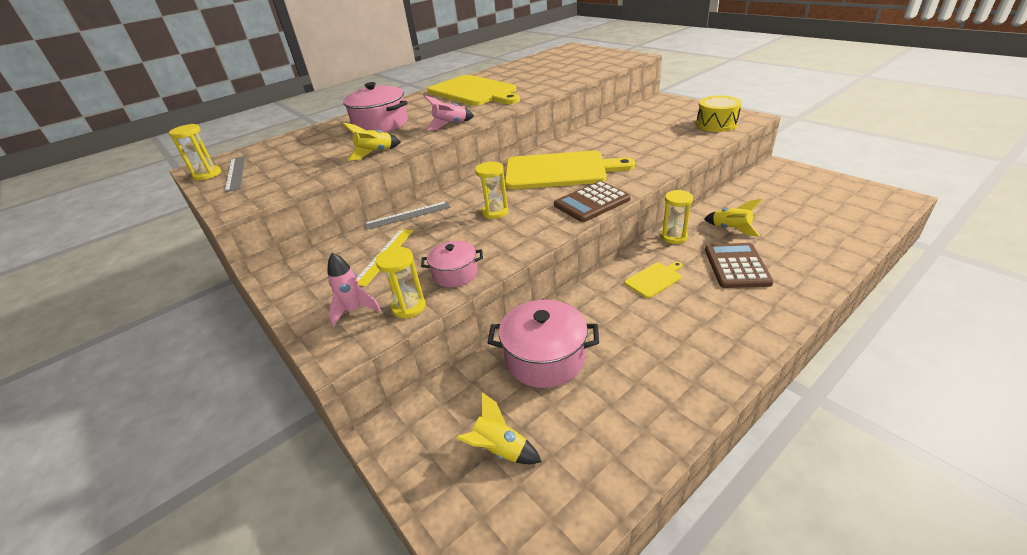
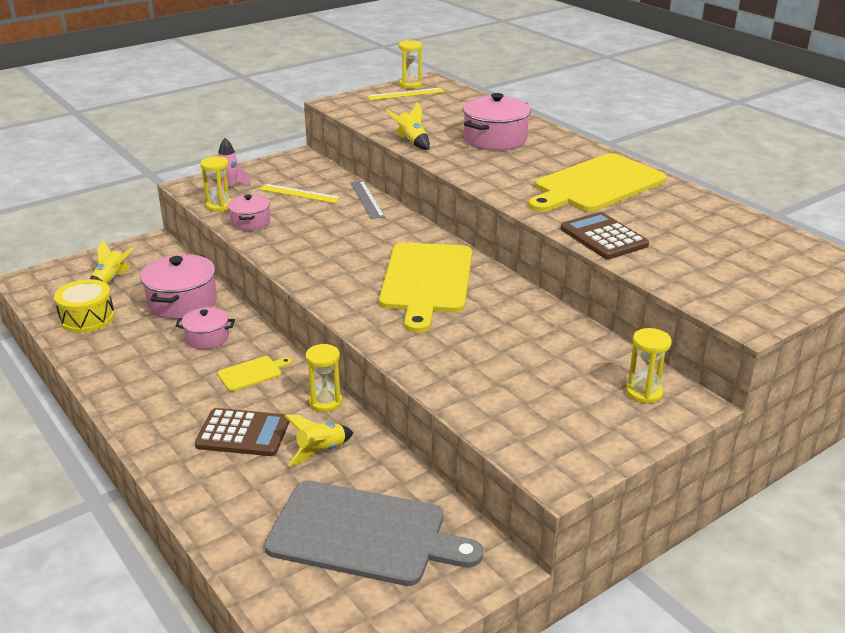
camera: 90 degrees right, 5 degrees down
(236, 173) = (405, 94): grey ruler -> yellow ruler
(450, 125) = (470, 173): pink rocket -> none
(495, 212) = (346, 240): yellow hourglass -> yellow hourglass (644, 393)
(592, 202) = (334, 293): brown calculator -> brown calculator (603, 237)
(609, 320) = (207, 338): none -> pink pot
(654, 279) = (252, 373): yellow cutting board -> yellow cutting board turned 90 degrees counterclockwise
(716, 124) = (539, 433): yellow drum -> yellow drum (87, 318)
(794, 202) = (363, 534): none -> grey cutting board

